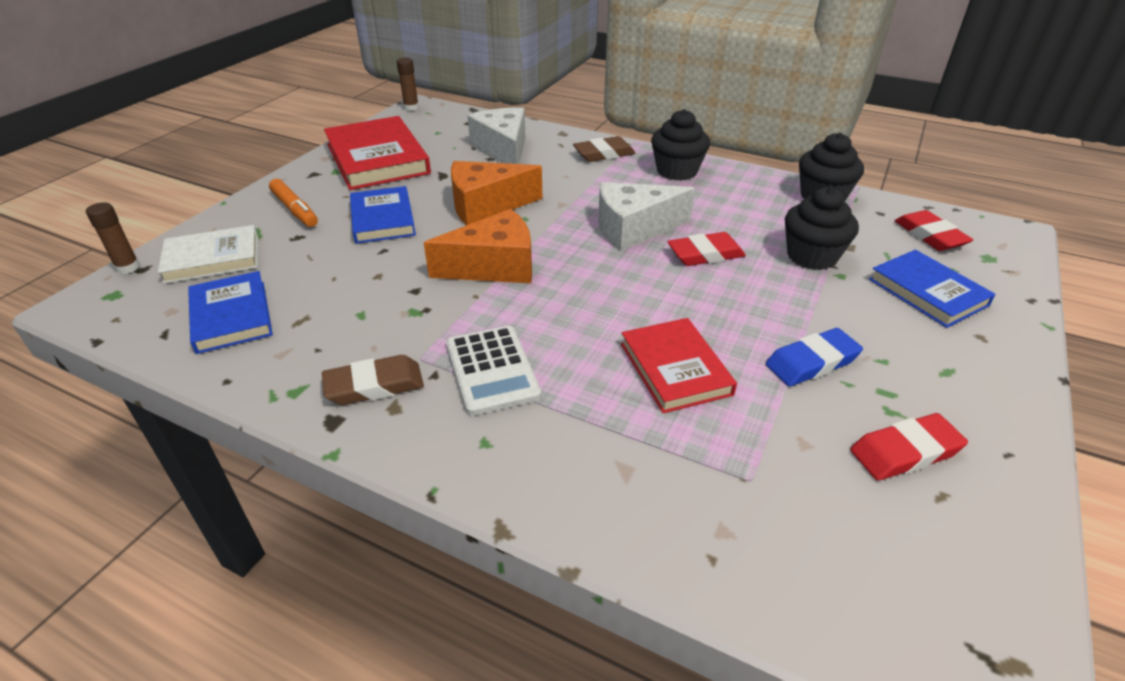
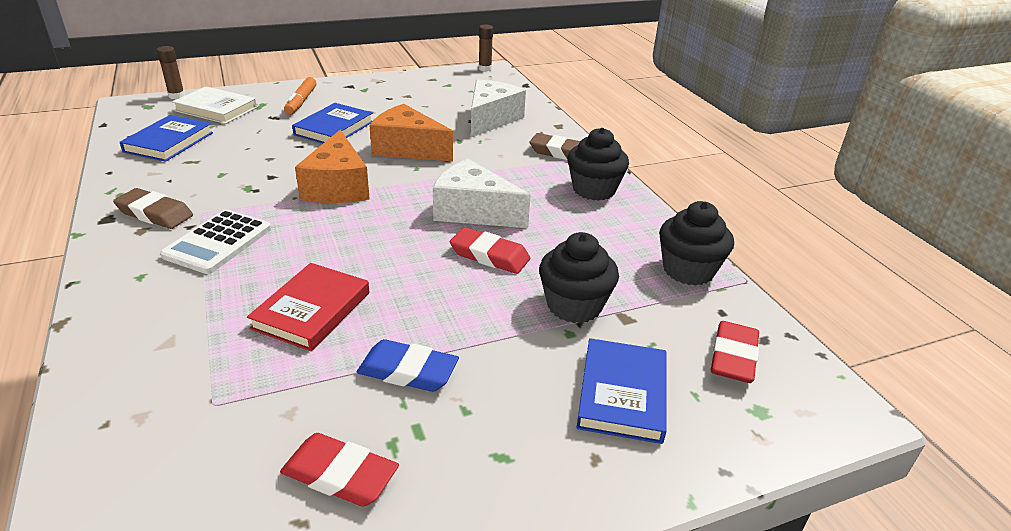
camera: 40 degrees right, 5 degrees down
(377, 159) = (401, 92): red book -> none
(494, 266) = (337, 187): orange cheese -> orange cheese turned 60 degrees clockwise

